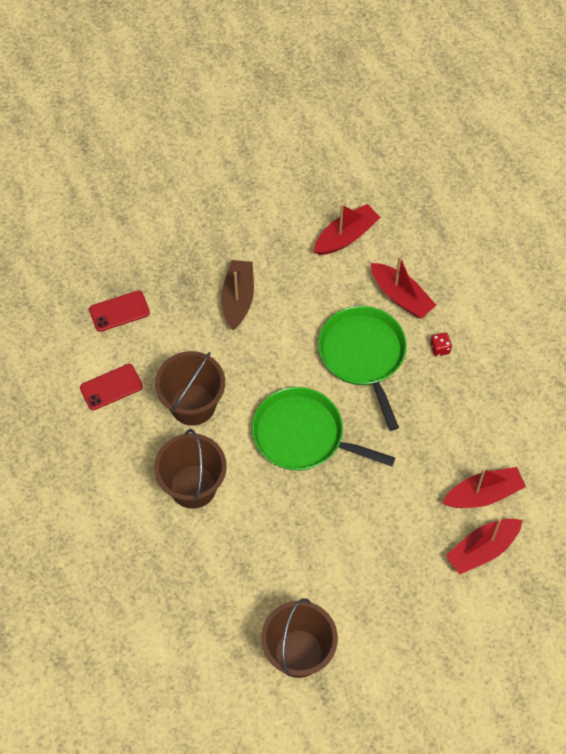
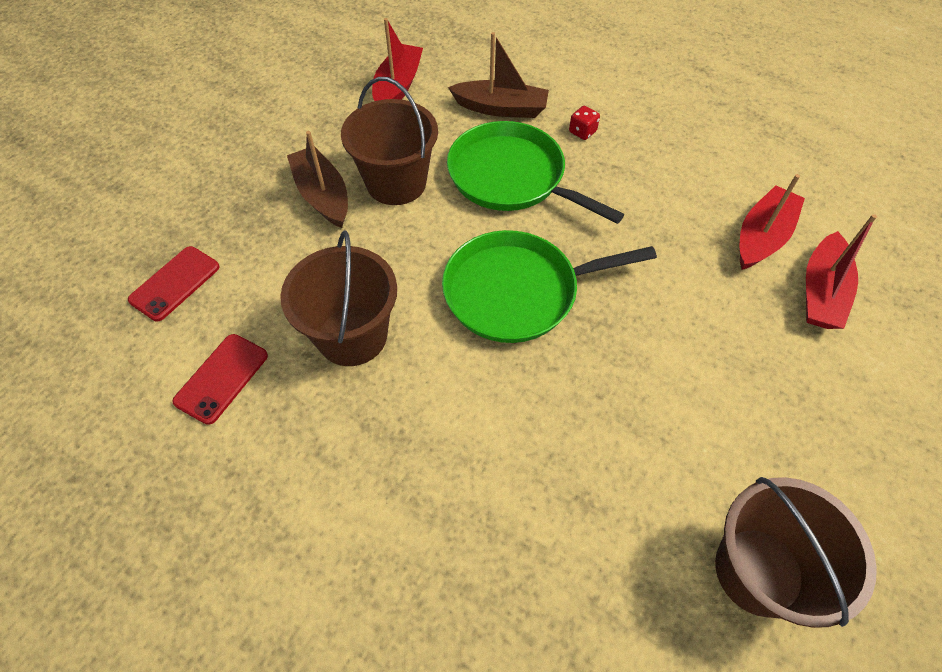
camera: 35 degrees left, 5 degrees down
(193, 486) = (429, 436): brown bucket -> brown bucket (396, 183)
(401, 296) = (501, 108): red boat -> brown boat

